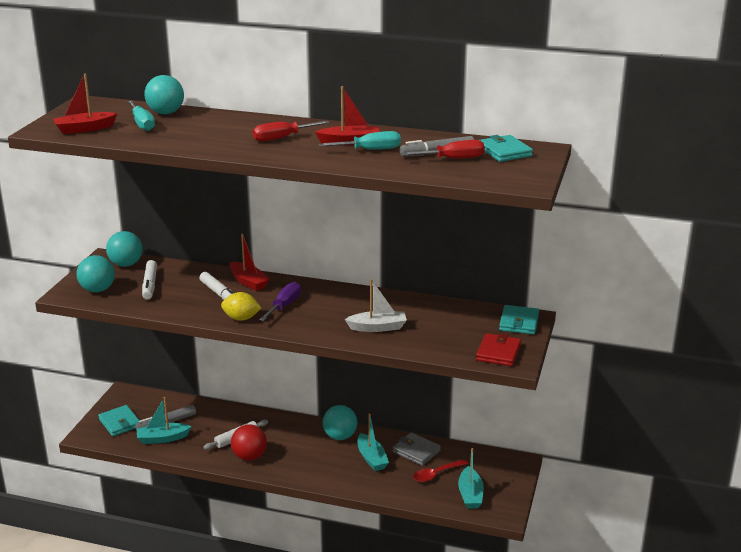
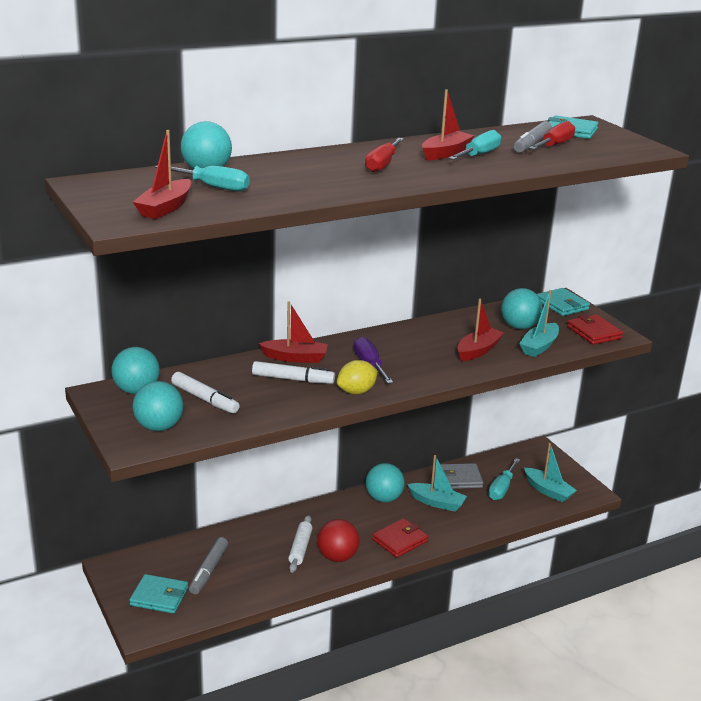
camera: 45 degrees left, 0 degrees up
(162, 438) = (229, 586): turquoise boat -> turquoise boat (539, 346)
(305, 468) = (400, 540): none -> red wallet
(377, 327) = (478, 351): white boat -> red boat
(436, 474) = (502, 489): red spoon -> turquoise screwdriver
(446, 324) = (519, 327): none -> turquoise ball

